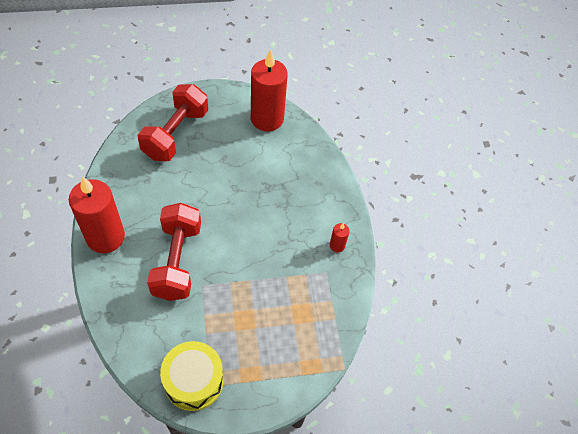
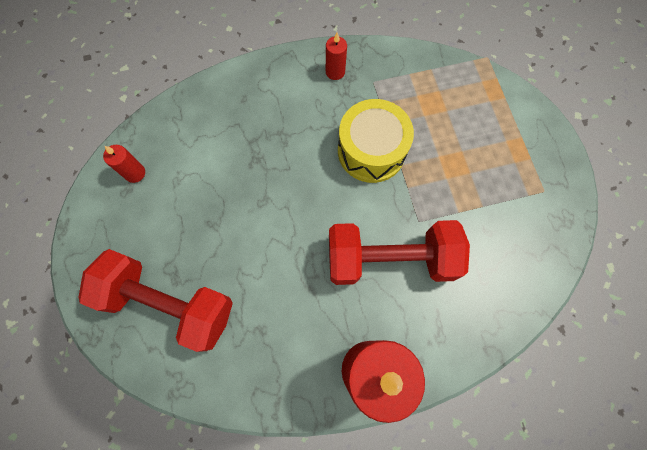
camera: 90 degrees left, 15 degrees up
(193, 381) = (544, 210): yellow drum -> yellow drum (371, 151)
(267, 119) = (135, 173): red candle -> red candle, size x0.42

